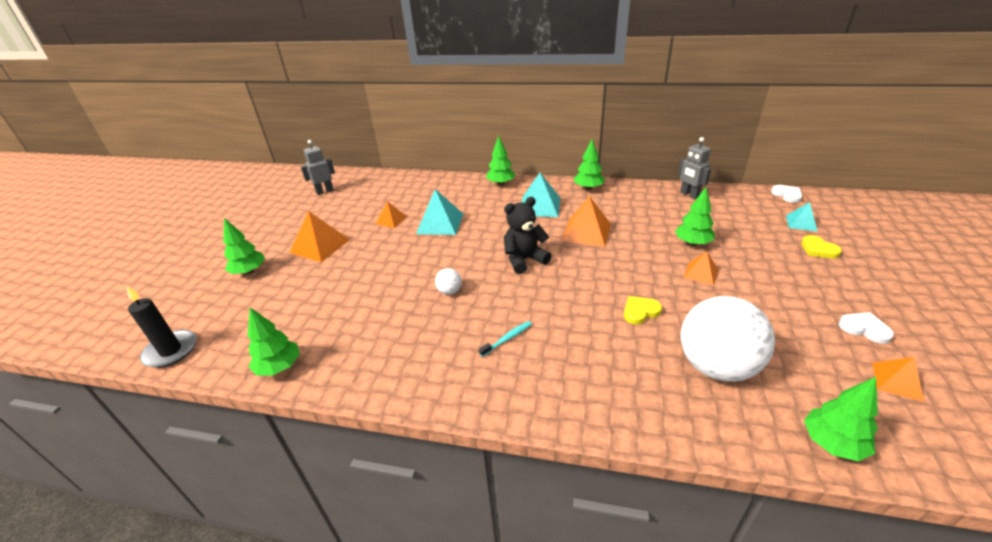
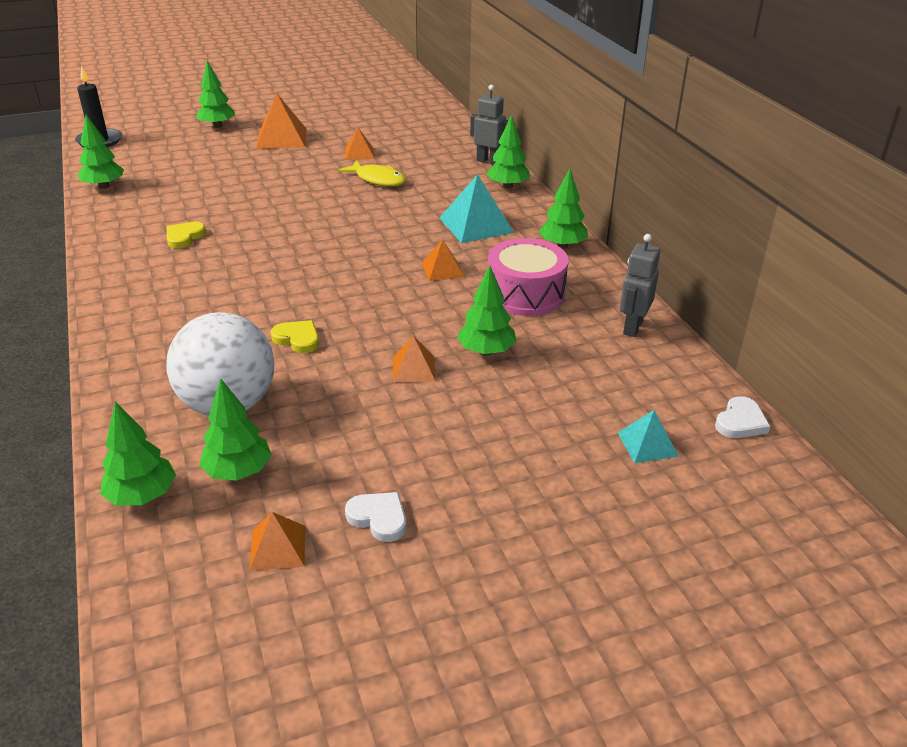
camera: 55 degrees right, 0 degrees up
(325, 191) = (383, 103): grey robot -> grey robot (488, 161)
(440, 223) = (377, 179): turquoise pyramid -> yellow fish
(449, 291) = (255, 223): white ball -> none
(507, 339) = (200, 273): turquoise toothbrush -> none
(524, 260) = (345, 246): black teddy bear -> none
(586, 232) = (442, 269): orange pyramid -> orange pyramid, size x0.58
(635, 214) = (525, 294): none -> pink drum
(805, 380) = (238, 471): none -> green tree
(818, 249) = (571, 466): yellow heart -> yellow heart (184, 237)
(864, 329) = (379, 518): white heart -> white heart turned 60 degrees counterclockwise

